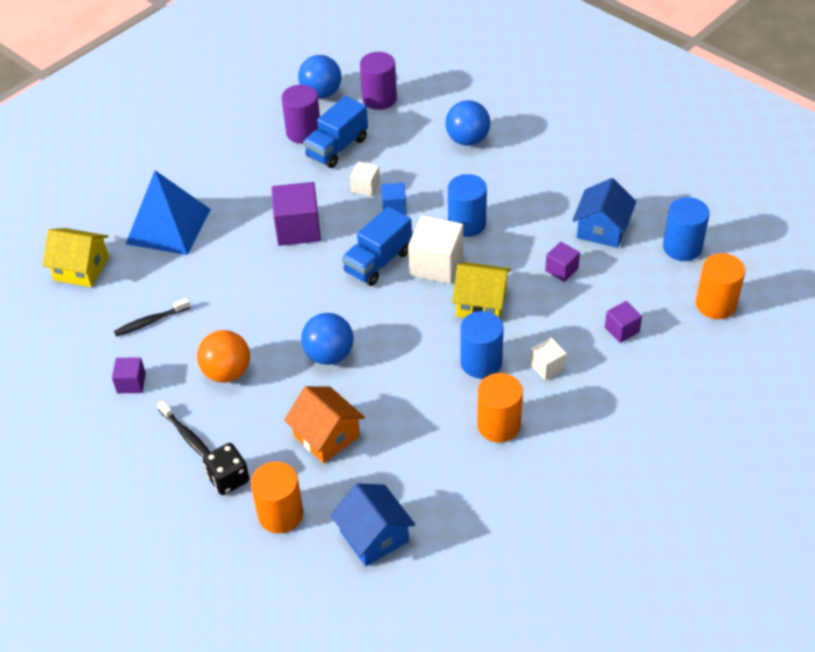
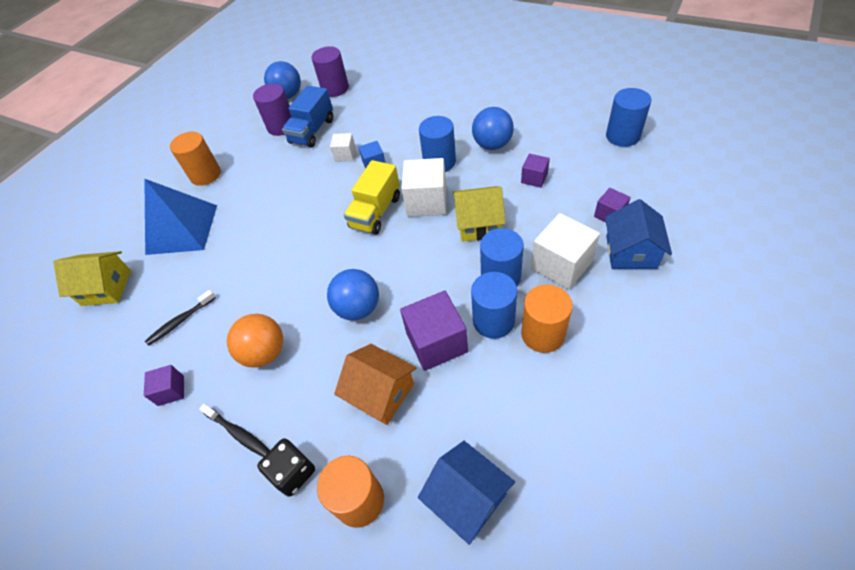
camera: 10 degrees left, 5 degrees up
(298, 229) = (297, 202): purple cube -> purple cube (436, 342)
(378, 262) = (376, 212): blue truck -> yellow truck
(456, 401) = (493, 320): none -> blue cylinder
(467, 140) = (415, 100): blue ball -> blue ball (492, 145)
(547, 367) = (561, 265): white cube -> white cube, size x1.83
(602, 229) = (551, 138): blue house -> blue house (631, 252)
(715, 304) = (675, 173): orange cylinder -> orange cylinder (205, 175)

